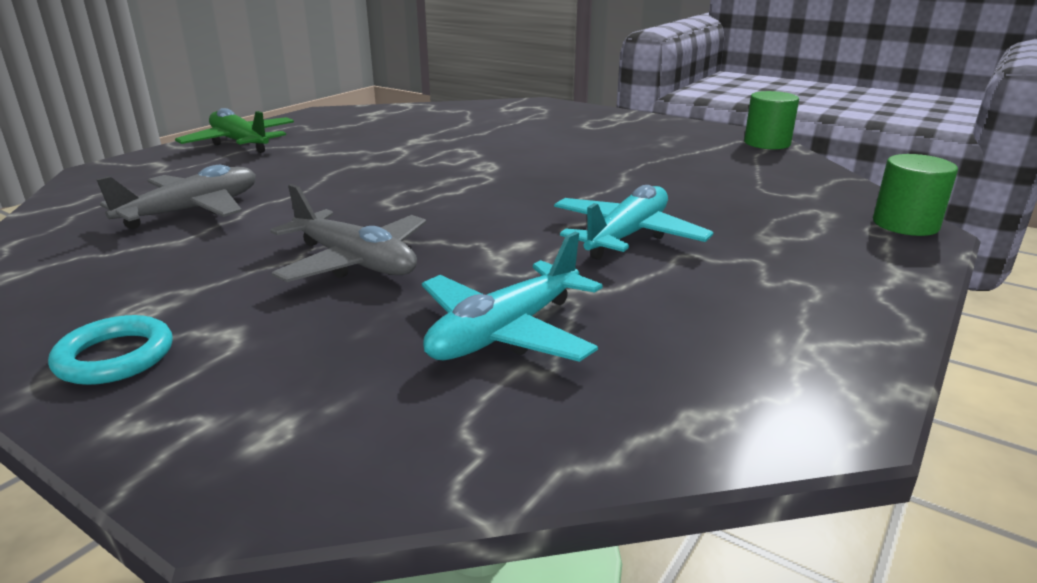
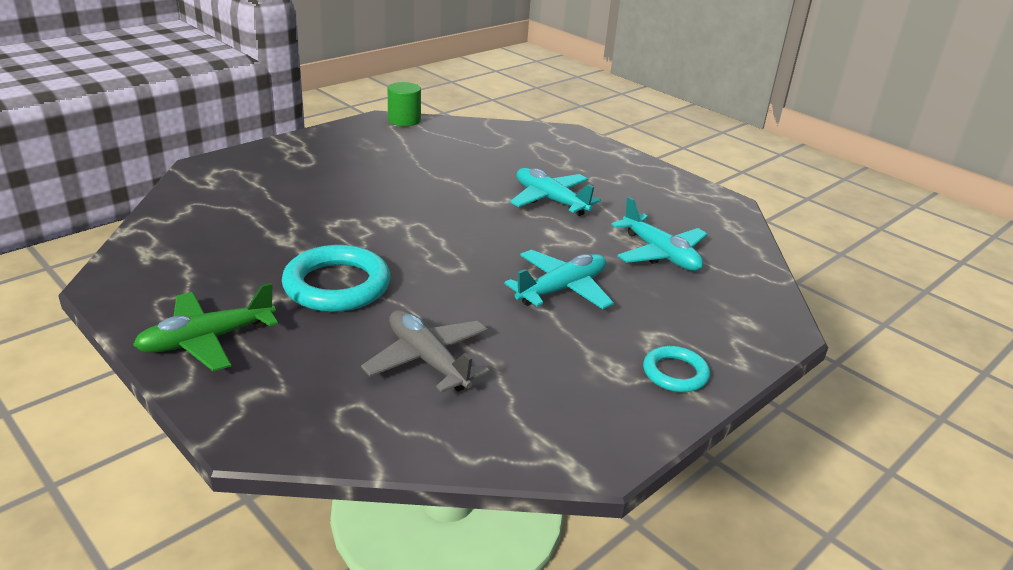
camera: 80 degrees left, 5 degrees up
(336, 165) = (337, 285): none -> turquoise ring
(355, 262) = (562, 289): grey plane -> turquoise plane
(905, 224) = (560, 132): green cylinder -> none

